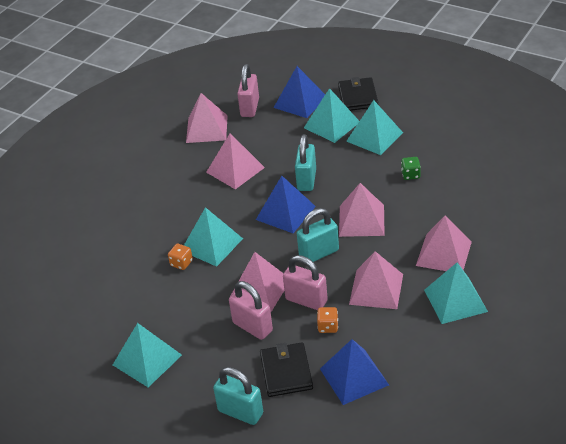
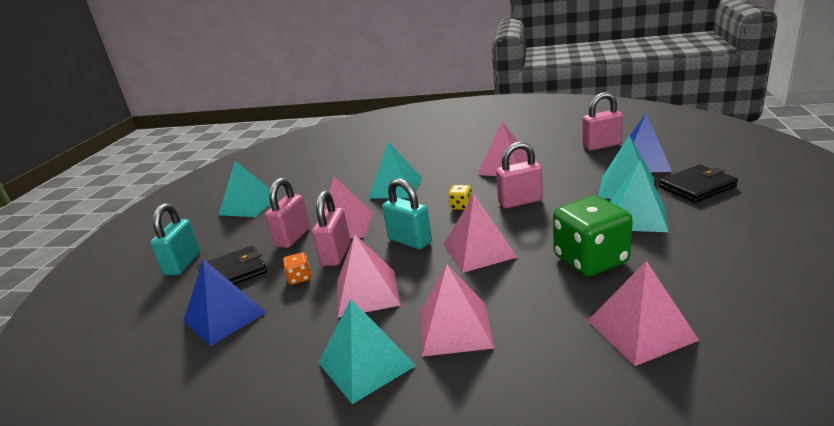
camera: 70 degrees right, 15 degrees down
(181, 263) = (366, 183): orange dice -> none
(206, 129) = (549, 140): pink pyramid -> pink pyramid (640, 330)
(285, 212) = (461, 206): blue pyramid -> yellow dice
(306, 180) = (520, 201): turquoise padlock -> pink padlock
(410, 175) = (591, 260): green dice -> green dice, size x2.32

